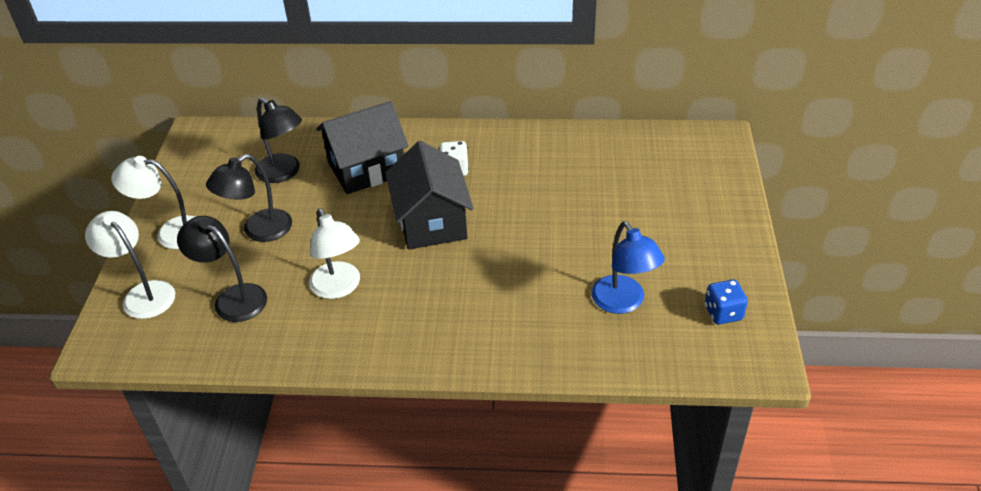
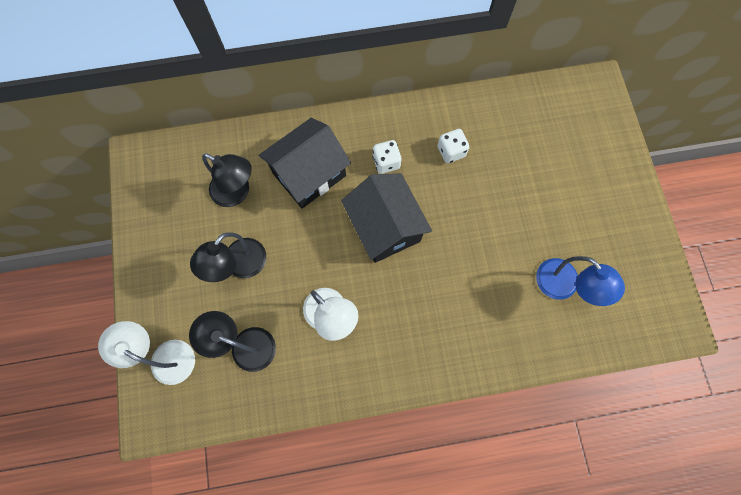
camera: 15 degrees left, 30 degrees up
(171, 232) = (162, 282): white lamp -> none
(530, 170) = (451, 151): none -> white dice
(723, 313) = (641, 282): blue dice -> none

